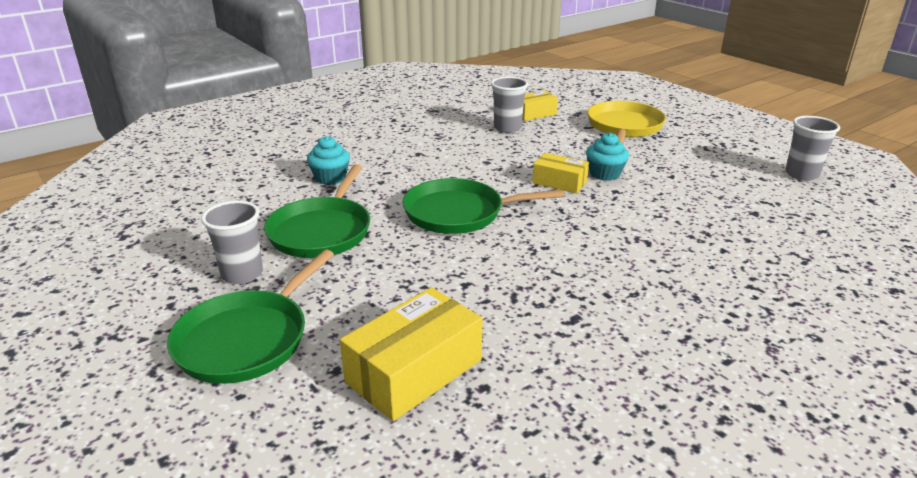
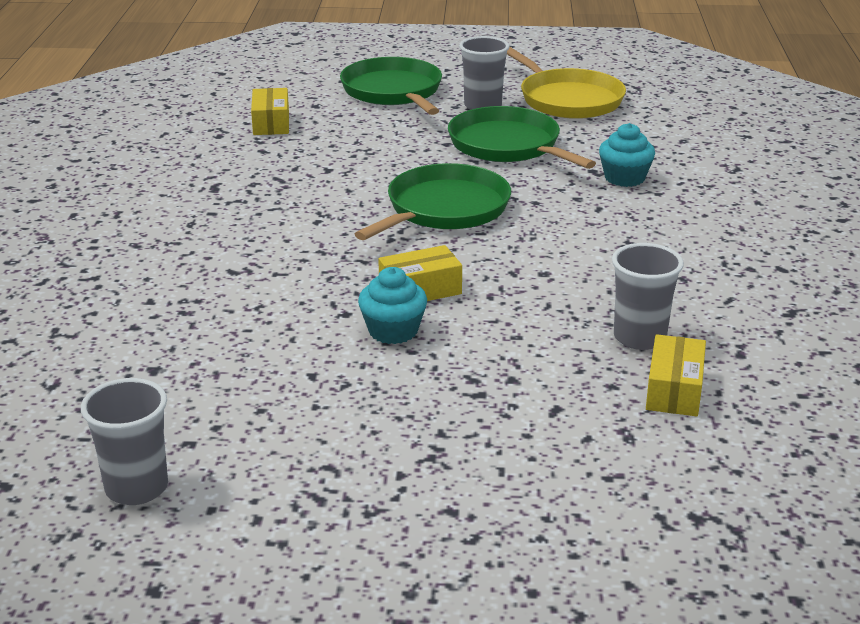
camera: 130 degrees right, 0 degrees up
(414, 371) = (271, 123): yellow box -> yellow box, size x0.60
(624, 127) = (509, 443): yellow pan -> yellow pan (567, 99)

